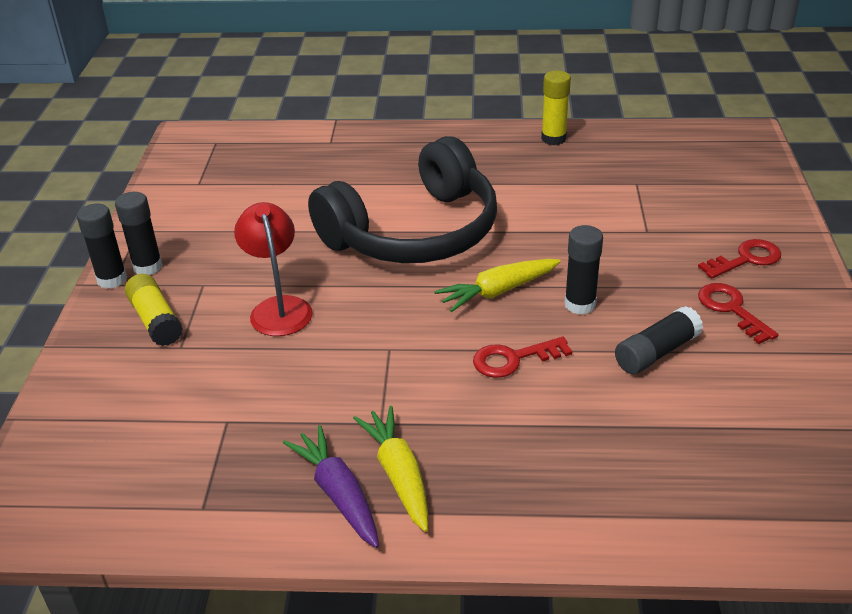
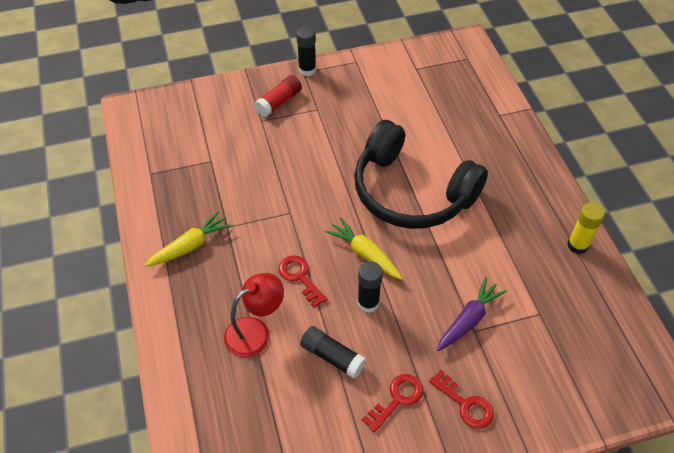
camera: 70 degrees right, 15 degrees up
(147, 267) = (324, 80): black glue stick -> none
(156, 320) = (279, 102): yellow glue stick -> red glue stick
(278, 308) = (308, 150): red lamp -> red lamp (255, 331)
(338, 494) = (171, 224): purple carrot -> purple carrot (468, 320)

